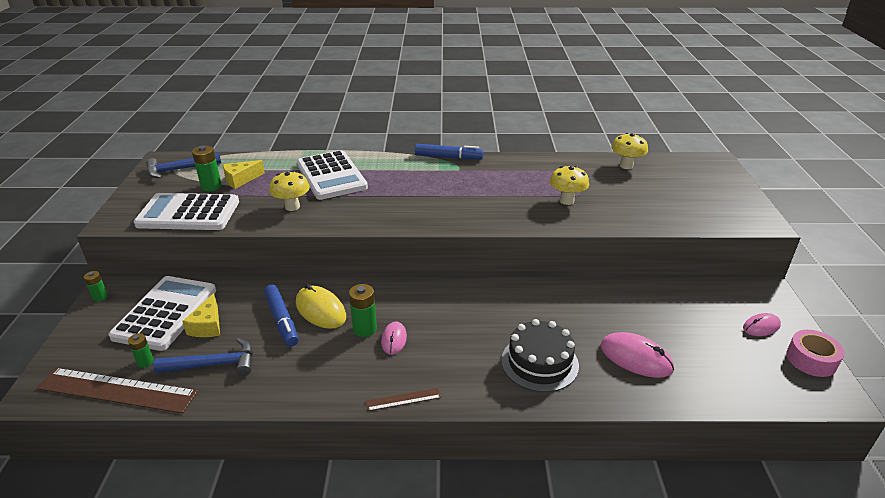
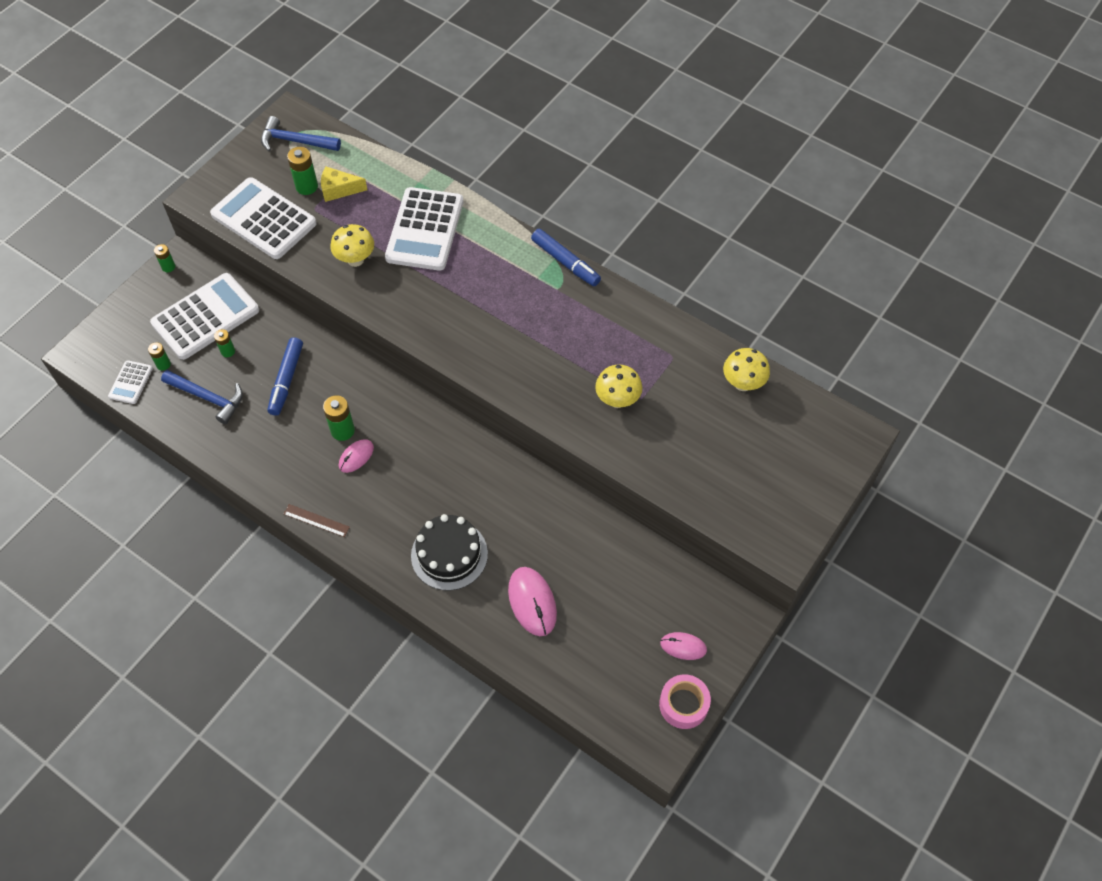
camera: 35 degrees right, 25 degrees up
(117, 390) = (131, 382): brown ruler -> white calculator
(207, 326) = (228, 351): yellow cheese -> green battery
(320, 310) = (324, 387): yellow mouse -> none

